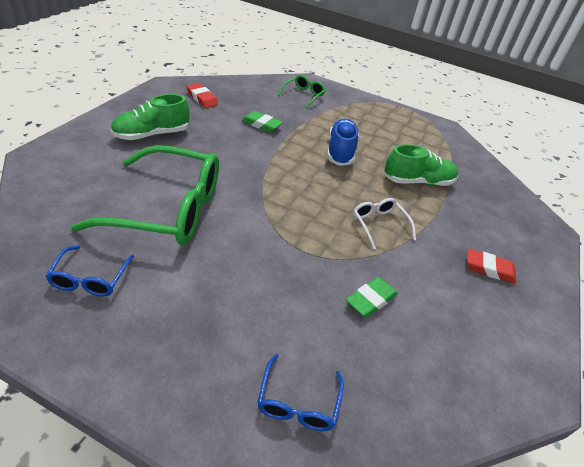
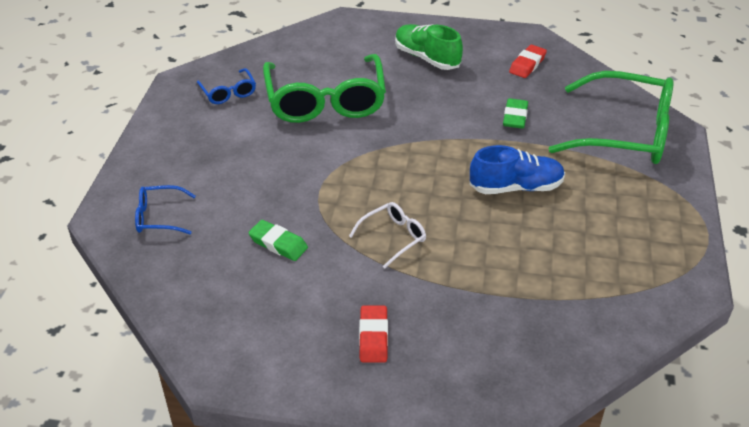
camera: 80 degrees right, 0 degrees up
(90, 279) = (228, 92): blue glasses -> blue glasses turned 105 degrees counterclockwise
(303, 95) = (625, 133): green glasses -> green glasses, size x2.21
(418, 181) = (506, 264): green shoe -> none

